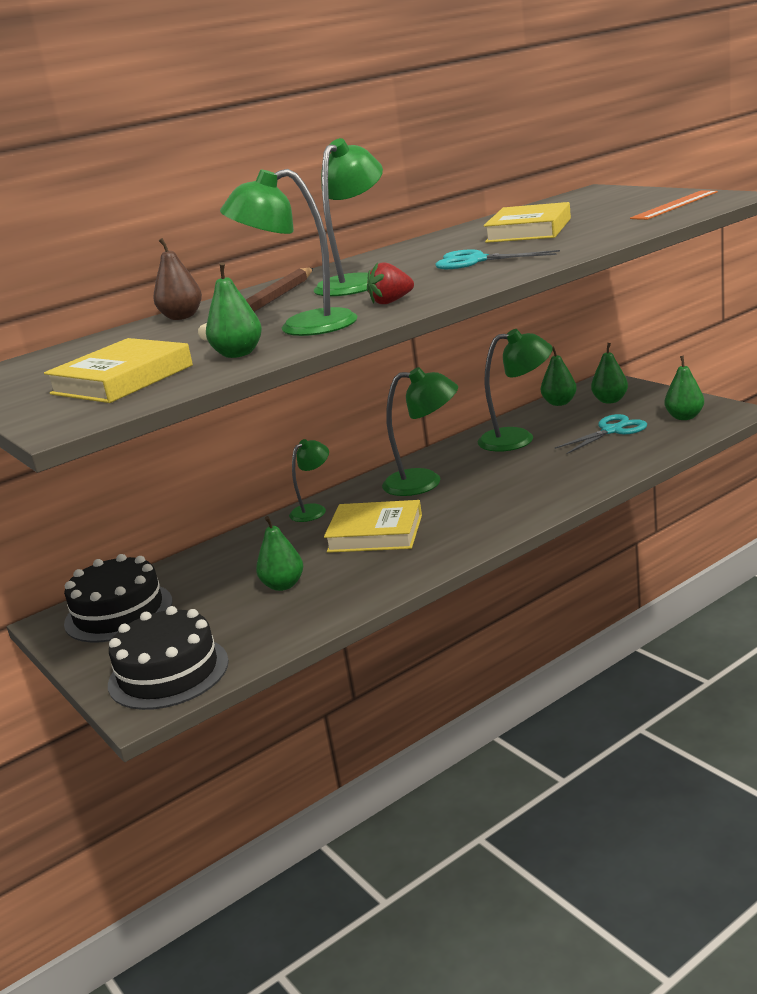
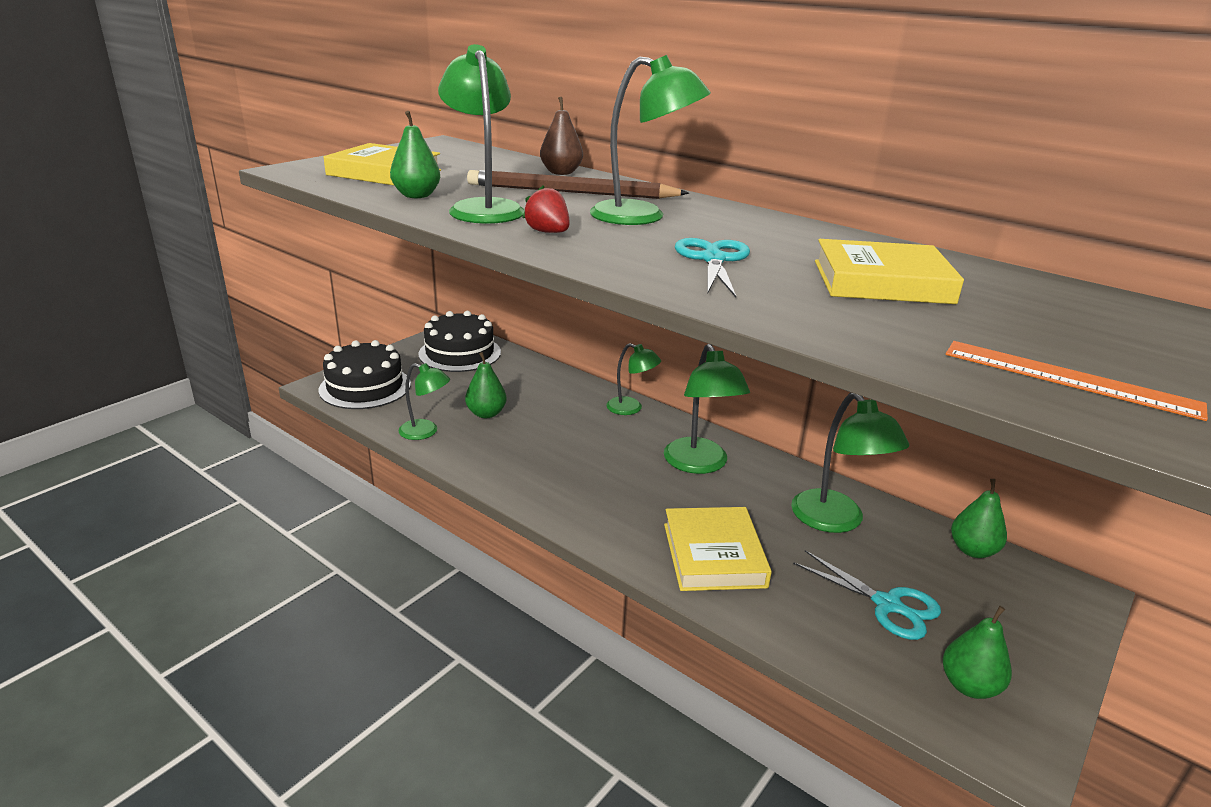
camera: 70 degrees right, 5 degrees up
(305, 619) = (425, 432): none -> green lamp
(375, 533) = (580, 447): yellow book -> yellow book (714, 555)
(610, 400) = (1004, 600): green pear -> none

